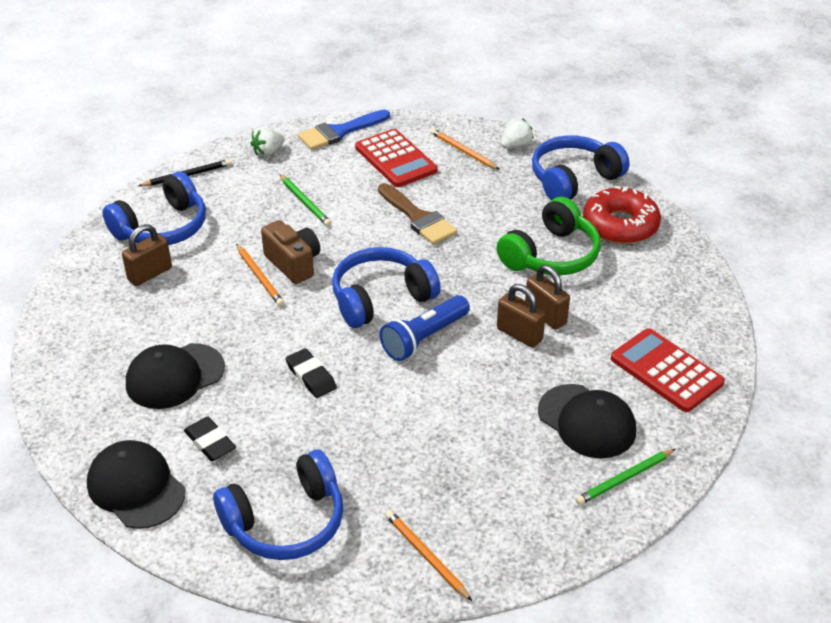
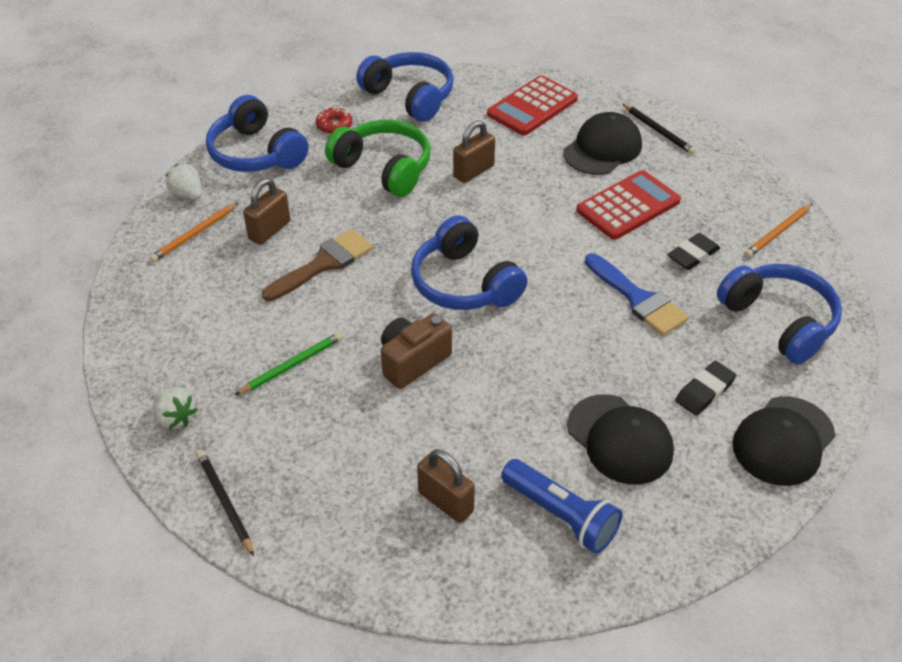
camera: 95 degrees left, 5 degrees up
(162, 227) = (347, 508): blue headphones -> blue headphones (410, 96)
(260, 277) = (440, 389): orange pencil -> none
(311, 376) = (592, 325): black eraser -> black eraser (693, 255)
(339, 132) = (136, 348): blue brush -> blue brush (638, 299)
(395, 159) = (205, 290): red calculator -> red calculator (628, 206)
(424, 338) = (520, 248): blue flashlight -> blue flashlight (561, 515)
(519, 334) = (503, 187): brown padlock -> brown padlock (269, 230)
(620, 225) = (334, 125): red donut -> red donut, size x0.48
(624, 479) = (658, 131): green pencil -> black pencil

